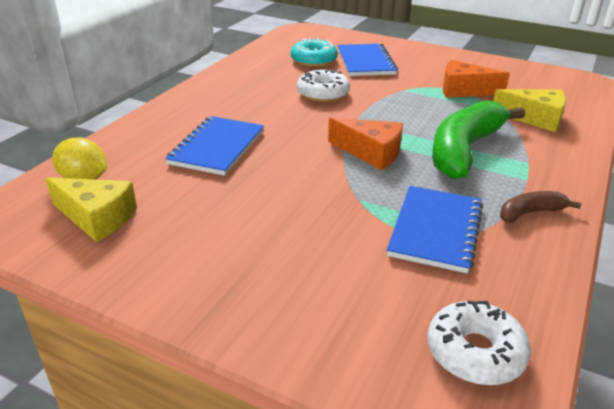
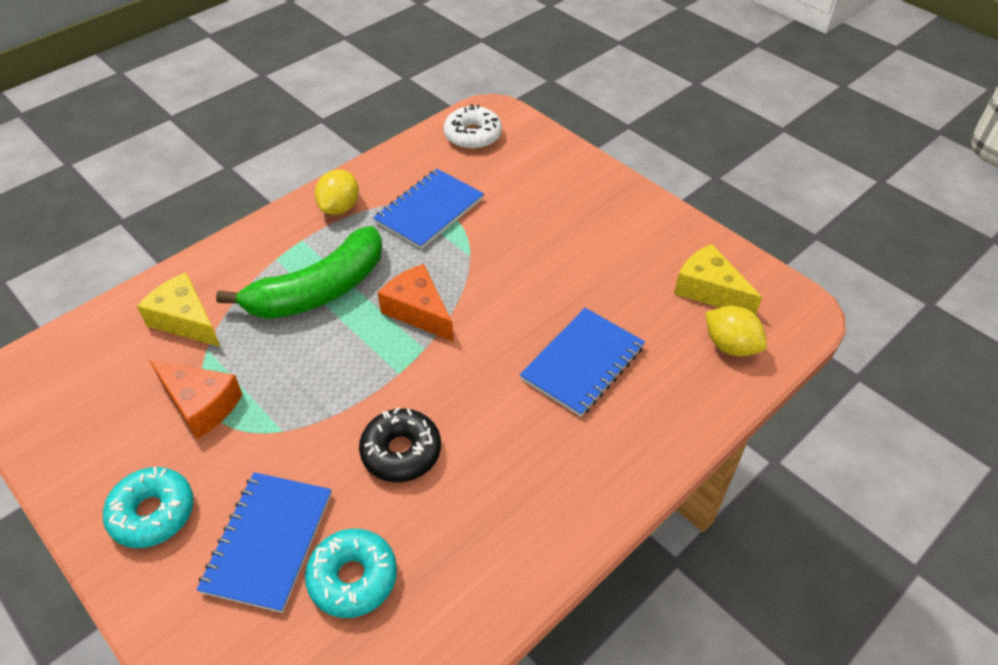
camera: 160 degrees left, 15 degrees up
(323, 94) = (401, 452): white donut -> black donut
(433, 60) = (153, 513): none -> turquoise donut
(530, 213) = (340, 207): brown banana -> yellow lemon

